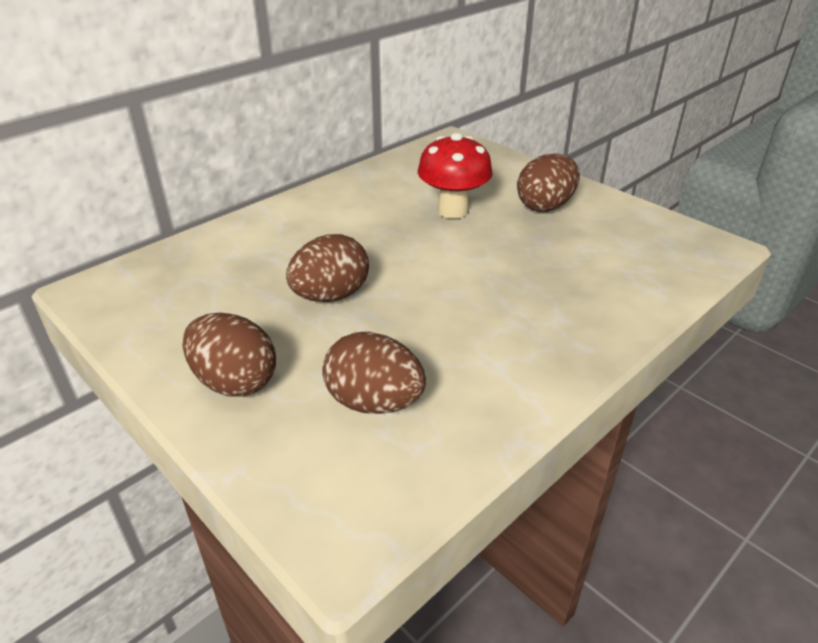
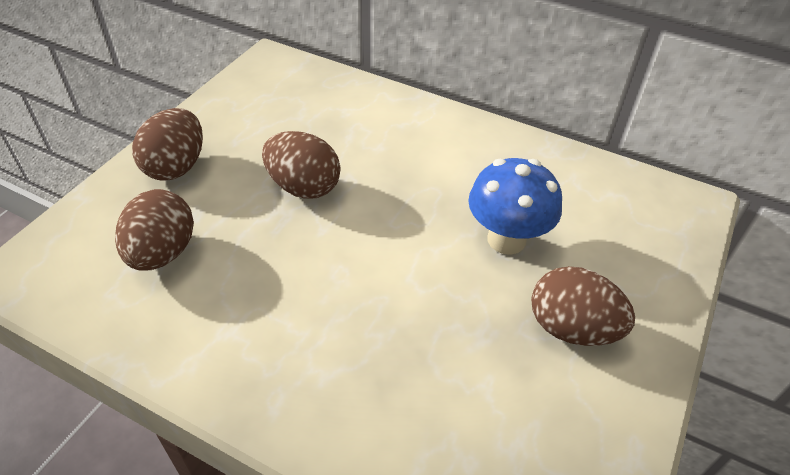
camera: 70 degrees right, 10 degrees up
(453, 210) = (506, 239): red mushroom -> blue mushroom

